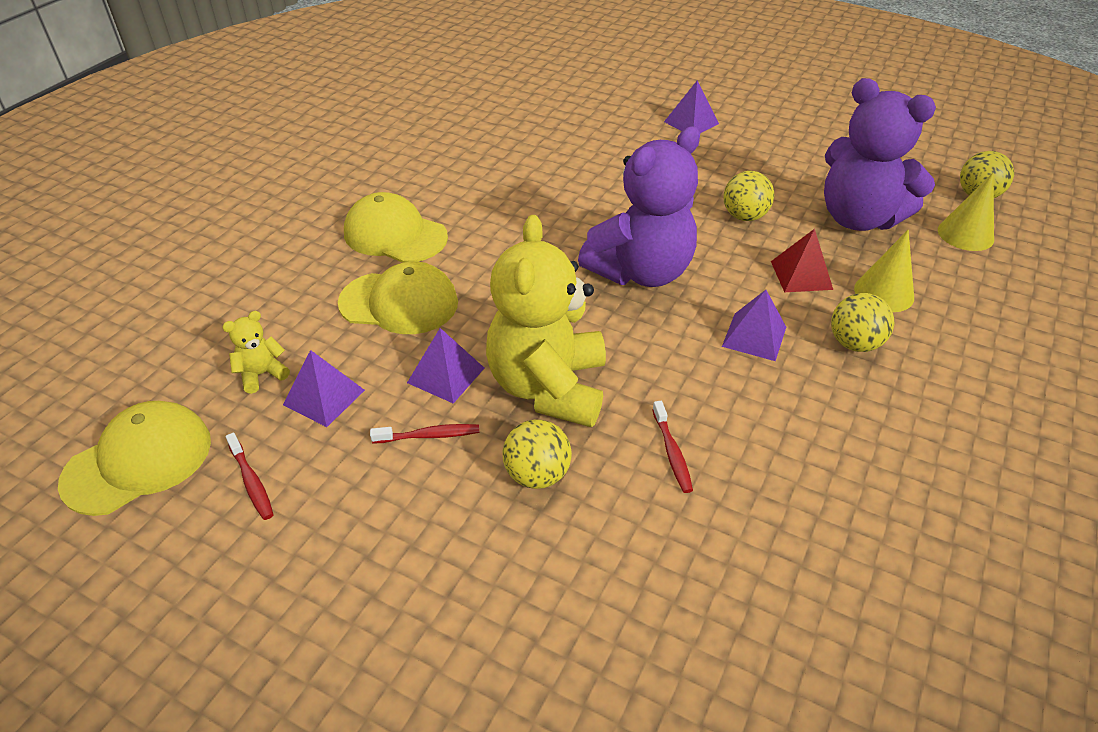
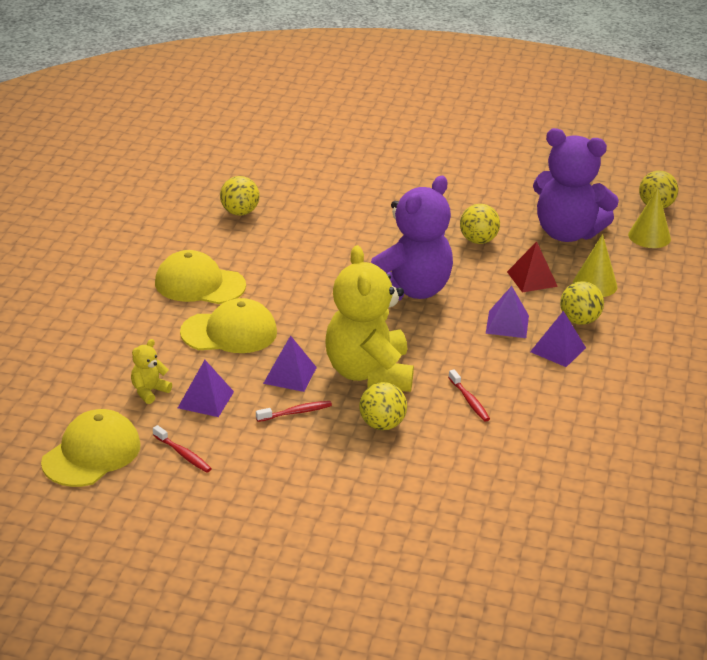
camera: 15 degrees left, 10 degrees down
(480, 154) = (239, 212): none -> yellow ball
(691, 122) = (413, 168): purple pyramid -> purple pyramid (558, 350)

